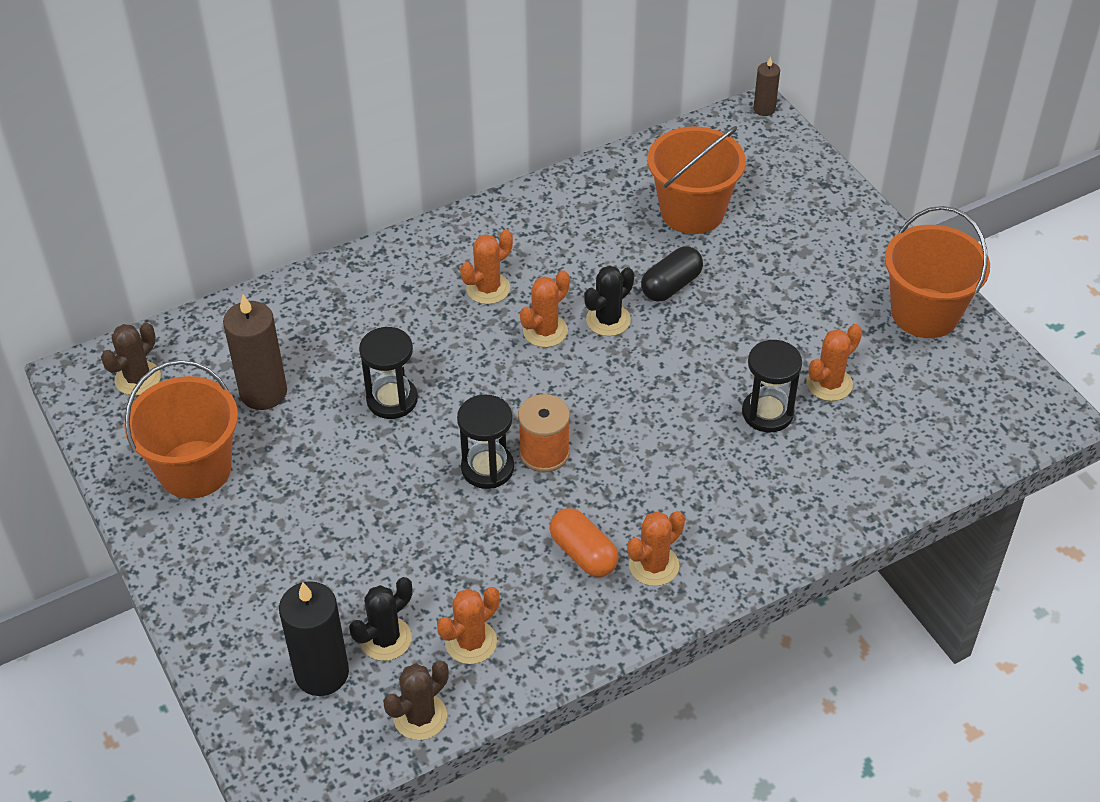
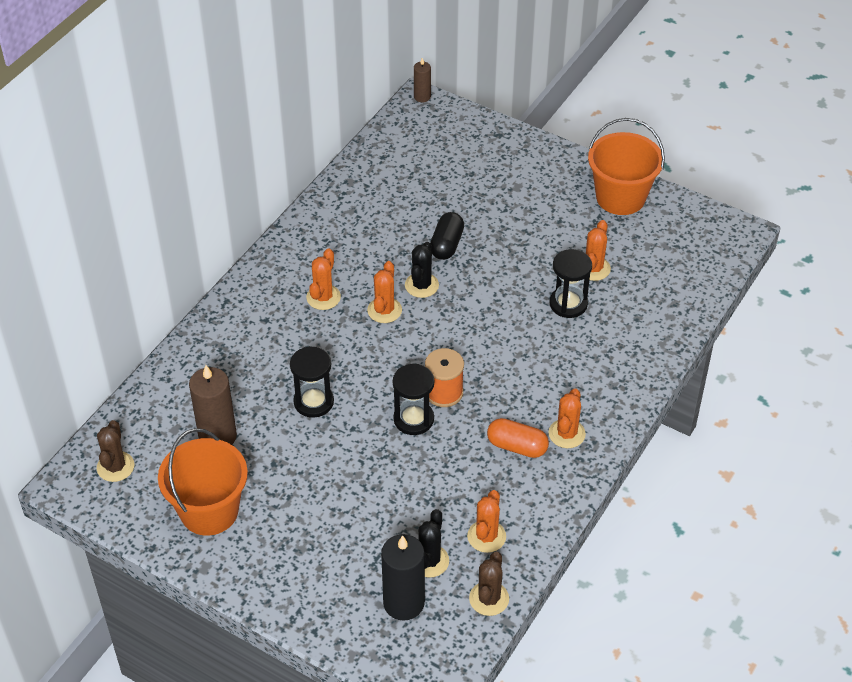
camera: 30 degrees left, 0 degrees up
(692, 211) = (424, 188): orange bucket -> none

